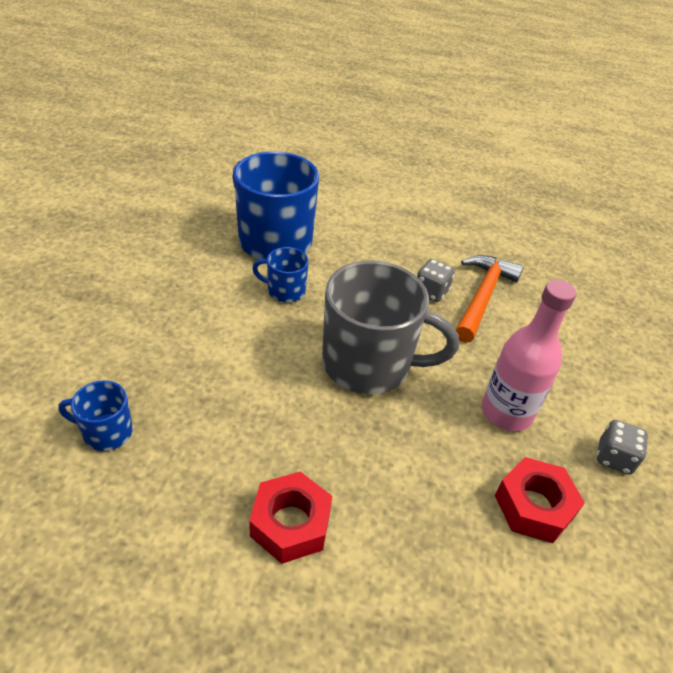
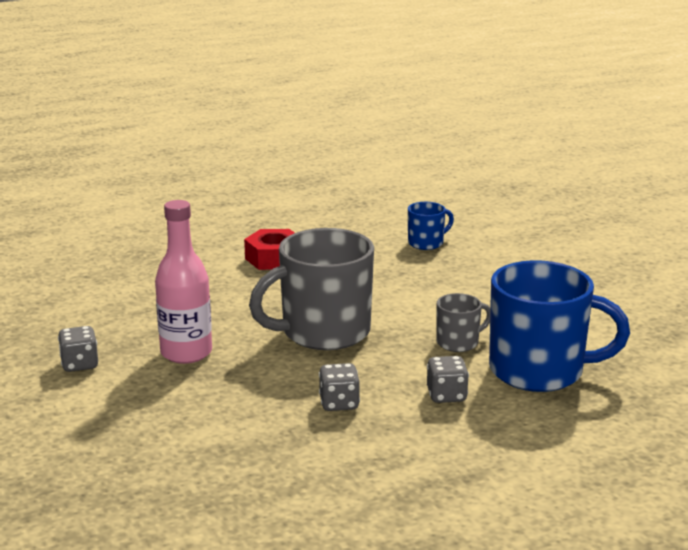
camera: 145 degrees right, 20 degrees down
(285, 291) = (458, 342): blue mug -> grey mug
(356, 258) = (446, 395): none -> grey dice
(482, 297) = (285, 424): orange hammer -> none
(534, 506) = (130, 318): red nut -> none

